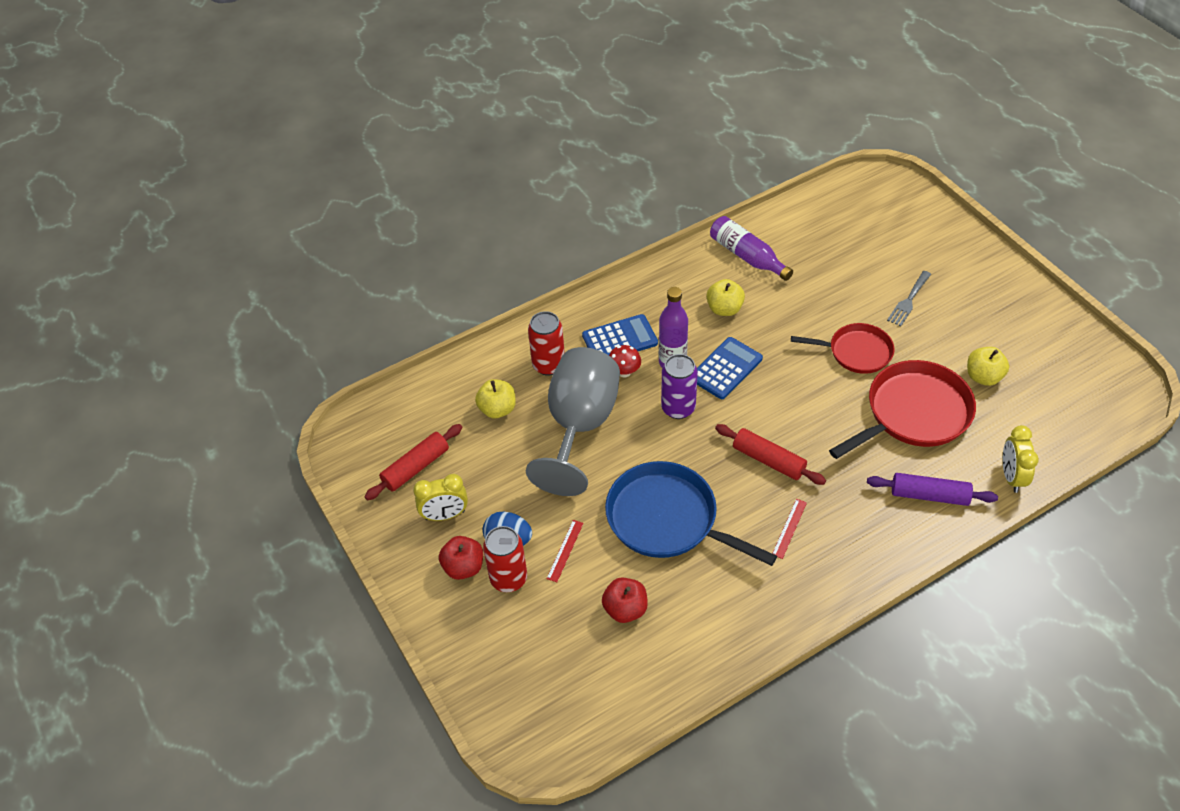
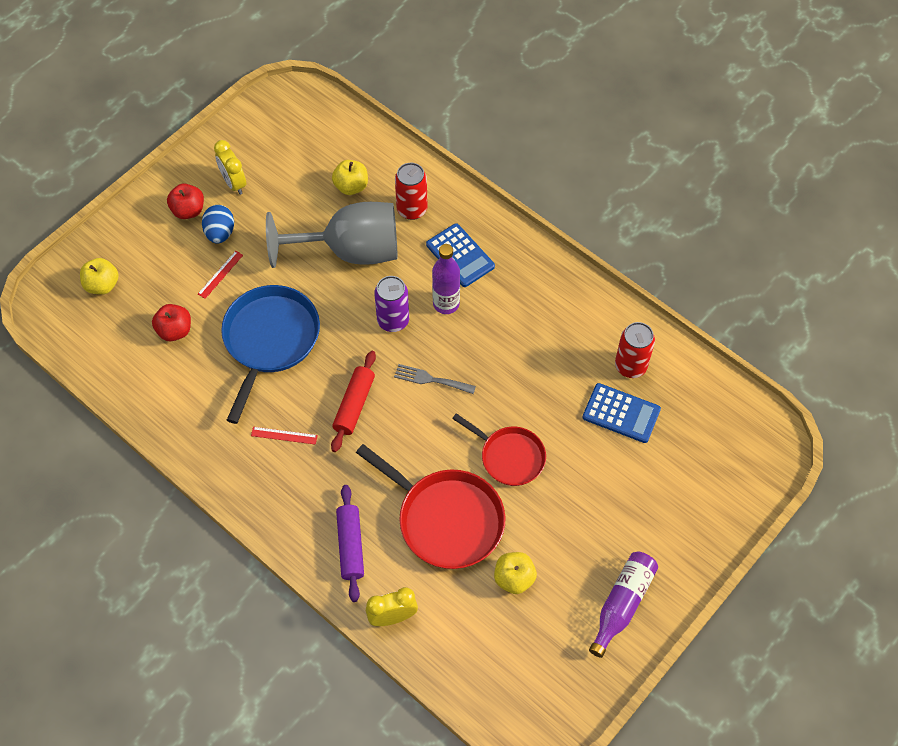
camera: 70 degrees right, 10 degrees up
(416, 467) = (275, 149): red rolling pin -> none
(508, 579) = (185, 243): red can -> red can (630, 366)
(565, 550) = (220, 274): red ruler -> red ruler turned 60 degrees counterclockwise
(624, 372) = (422, 269): red mushroom -> none
(724, 309) = (528, 332): yellow apple -> yellow apple (102, 285)
(726, 368) = (452, 349): blue calculator -> blue calculator (621, 413)
(747, 256) = (607, 336): purple bottle -> purple bottle (622, 604)
(856, 352) = (509, 457): red pan -> red pan turned 45 degrees counterclockwise
(908, 301) = (597, 495): grey fork -> grey fork (430, 379)

